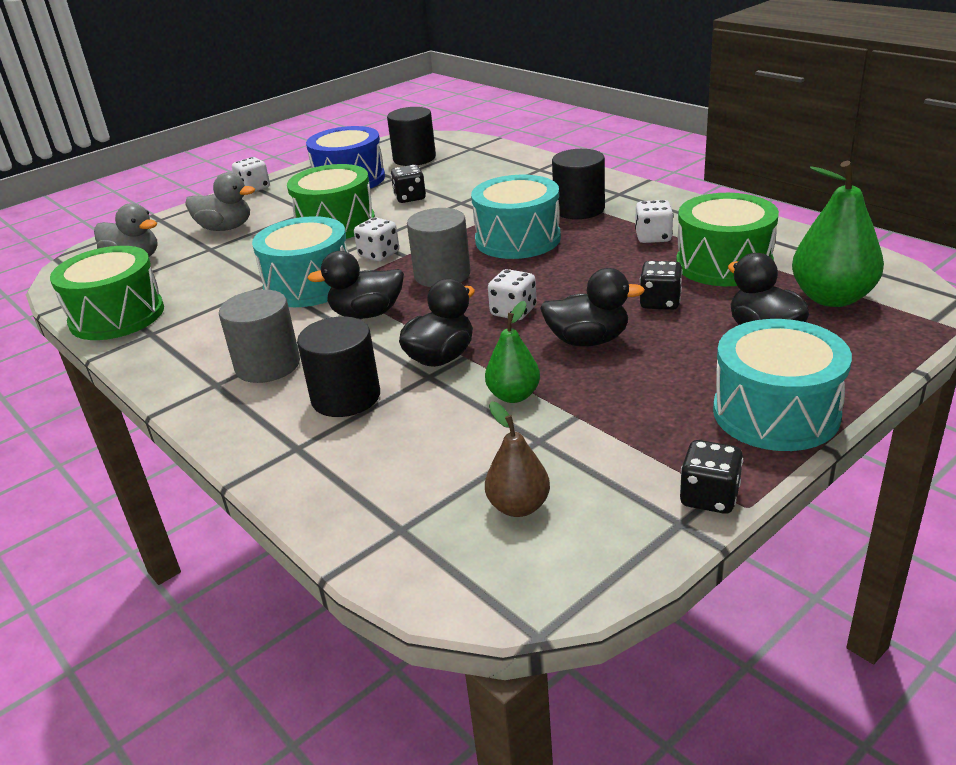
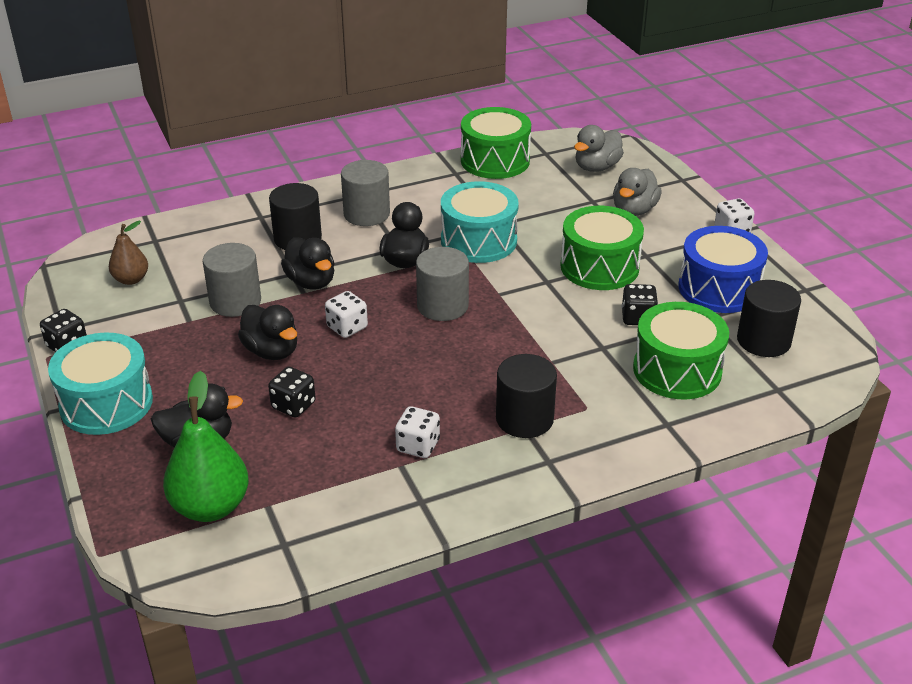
camera: 105 degrees right, 5 degrees up
(379, 254) = (510, 280): white dice -> none
(514, 395) = (235, 302): green pear -> grey cylinder
(518, 239) = (481, 361): turquoise drum -> none
(588, 340) = (271, 351): black duck -> black duck turned 60 degrees counterclockwise
(724, 264) = (326, 469): green drum -> green drum (677, 370)

